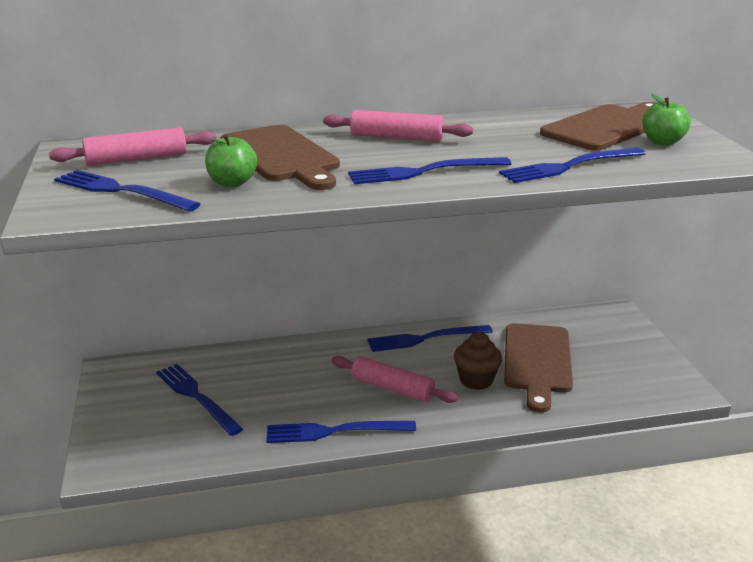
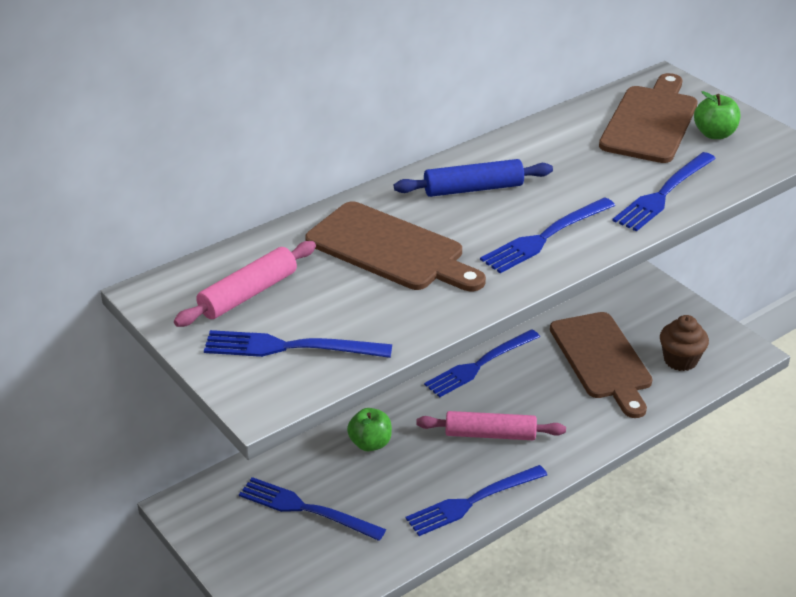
camera: 25 degrees left, 10 degrees up
(232, 183) = (385, 304): green apple -> green apple (370, 443)
(397, 137) = (473, 189): pink rolling pin -> blue rolling pin
(476, 380) = (561, 399): brown cupcake -> brown cupcake (680, 360)

